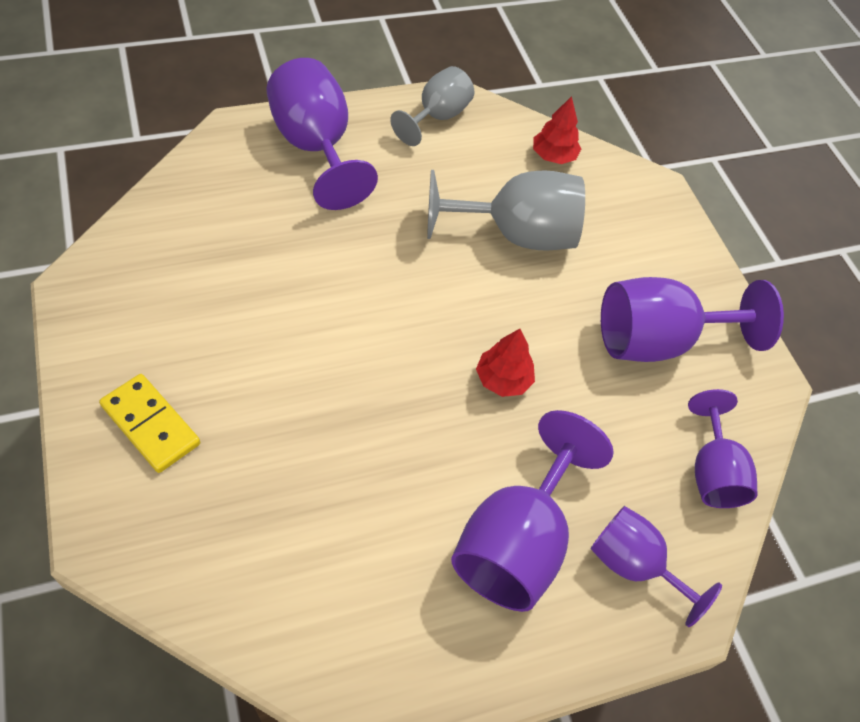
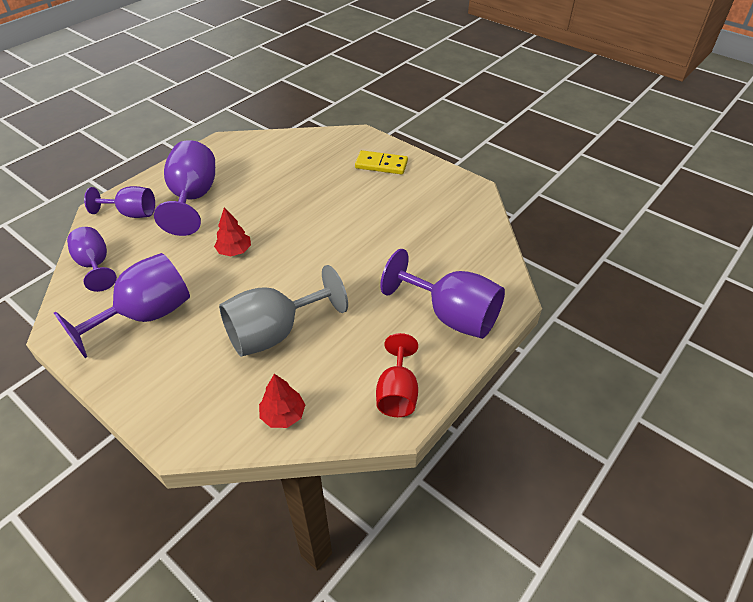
camera: 155 degrees right, 10 degrees down
(437, 117) = (397, 393): grey goblet -> red goblet

